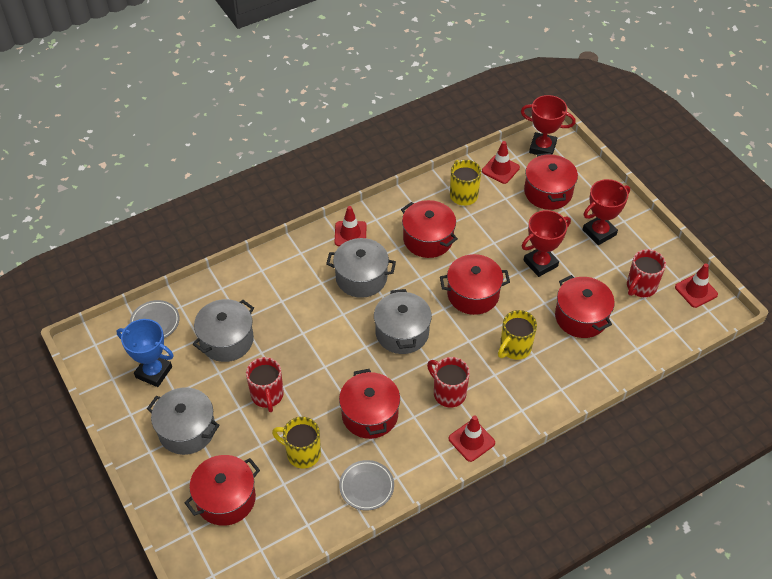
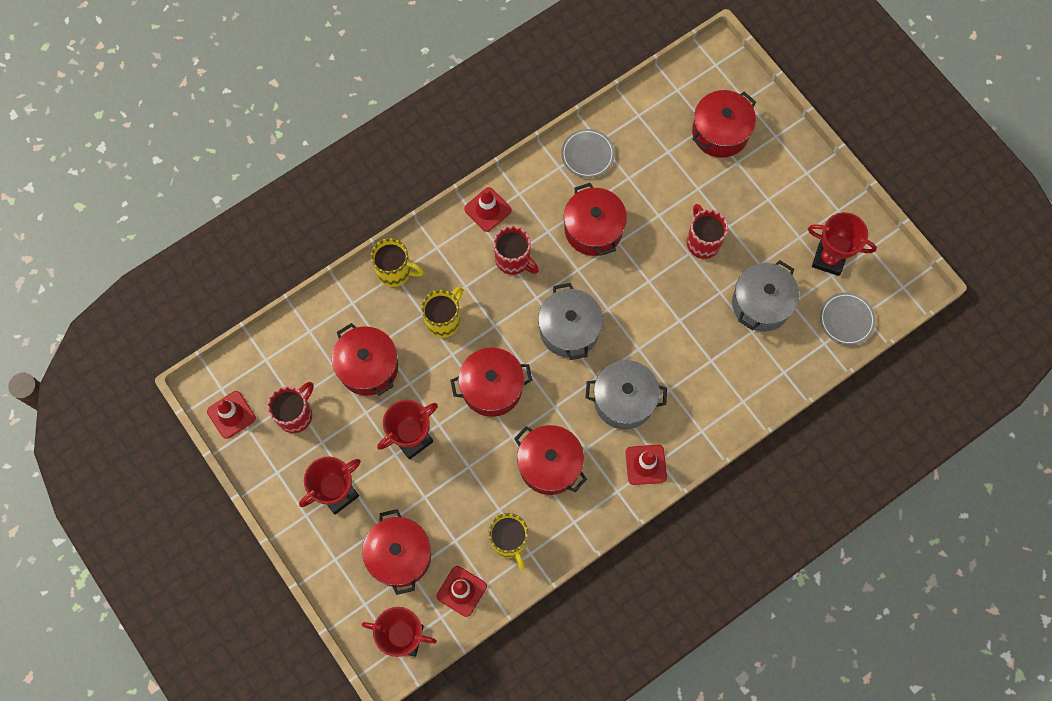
camera: 175 degrees right, 20 degrees up
(154, 372) = (829, 259): blue trophy -> red trophy
(187, 430) = (776, 197): grey pot -> none
(302, 453) = (655, 183): yellow mug -> yellow mug (395, 271)

